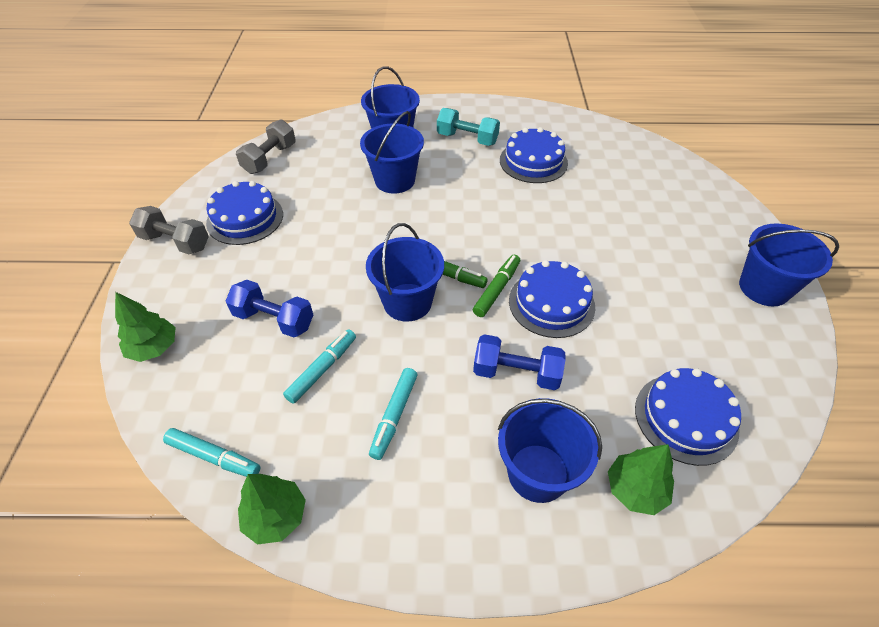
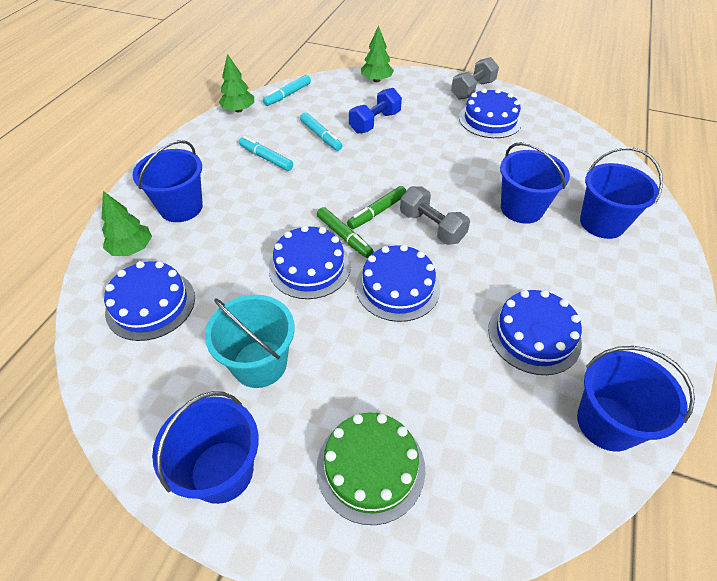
camera: 110 degrees right, 0 degrees up
(270, 159) = (573, 139): grey dumbbell -> grey dumbbell (431, 227)
(407, 302) = (358, 183): blue bucket -> blue bucket (607, 423)
(467, 139) = (594, 285): turquoise dumbbell -> none
(516, 373) = (257, 222): blue dumbbell -> none
(536, 237) = (397, 287): none -> blue cake
(673, 300) = (260, 363): none -> turquoise bucket
(692, 217) = (370, 467): none -> green cake

